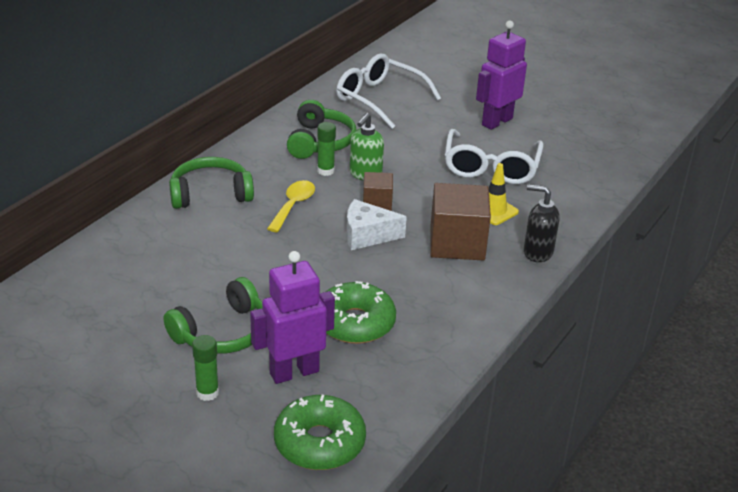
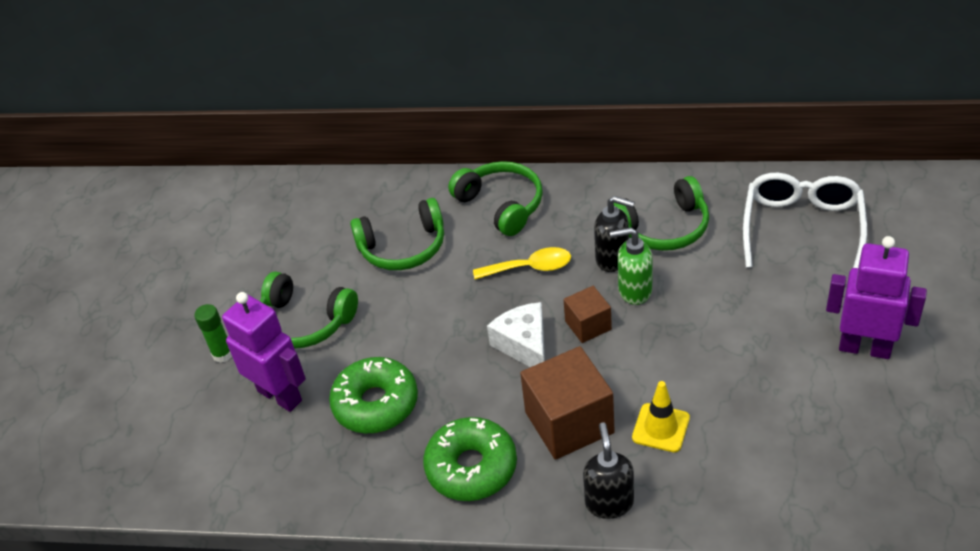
camera: 70 degrees right, 10 degrees up
(198, 254) = (403, 247): none -> green headphones
(319, 443) = (198, 458): green donut -> green donut (471, 467)
(325, 171) = (613, 259): green glue stick -> black soap dispenser
(491, 167) = (751, 387): white glasses -> none

